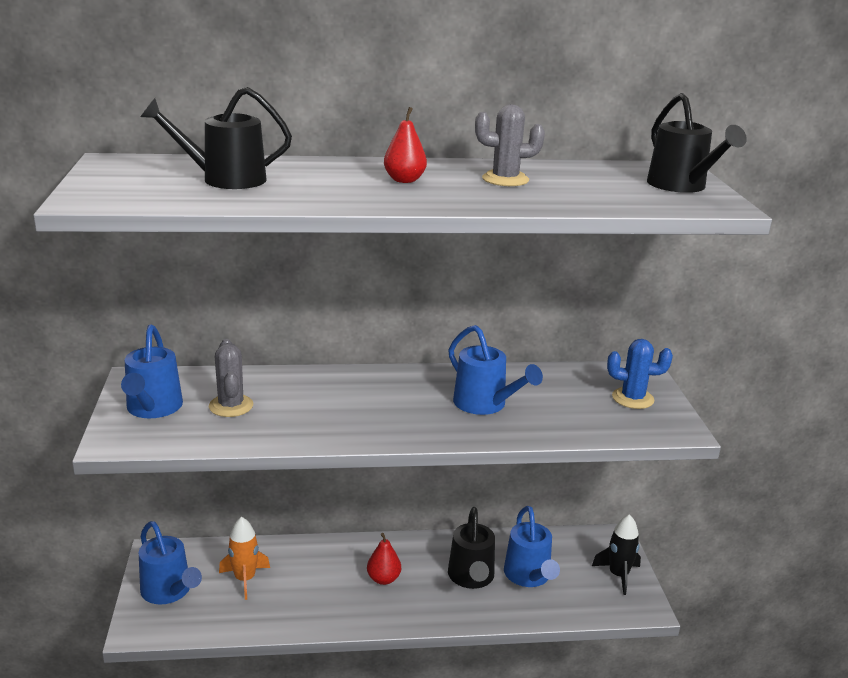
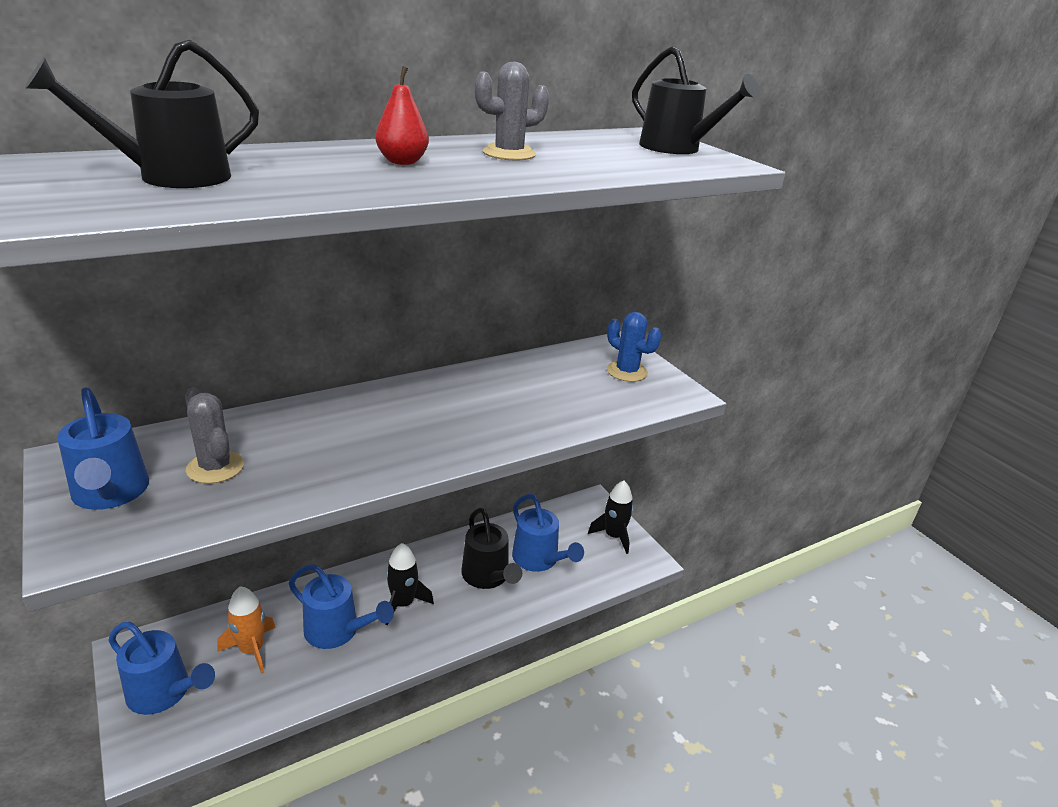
camera: 25 degrees left, 5 degrees up
(383, 579) = (403, 603): red pear -> black rocket
(485, 404) = (499, 406): blue watering can -> blue watering can (338, 631)
(632, 398) = (627, 372): blue cactus -> blue cactus turned 60 degrees clockwise

